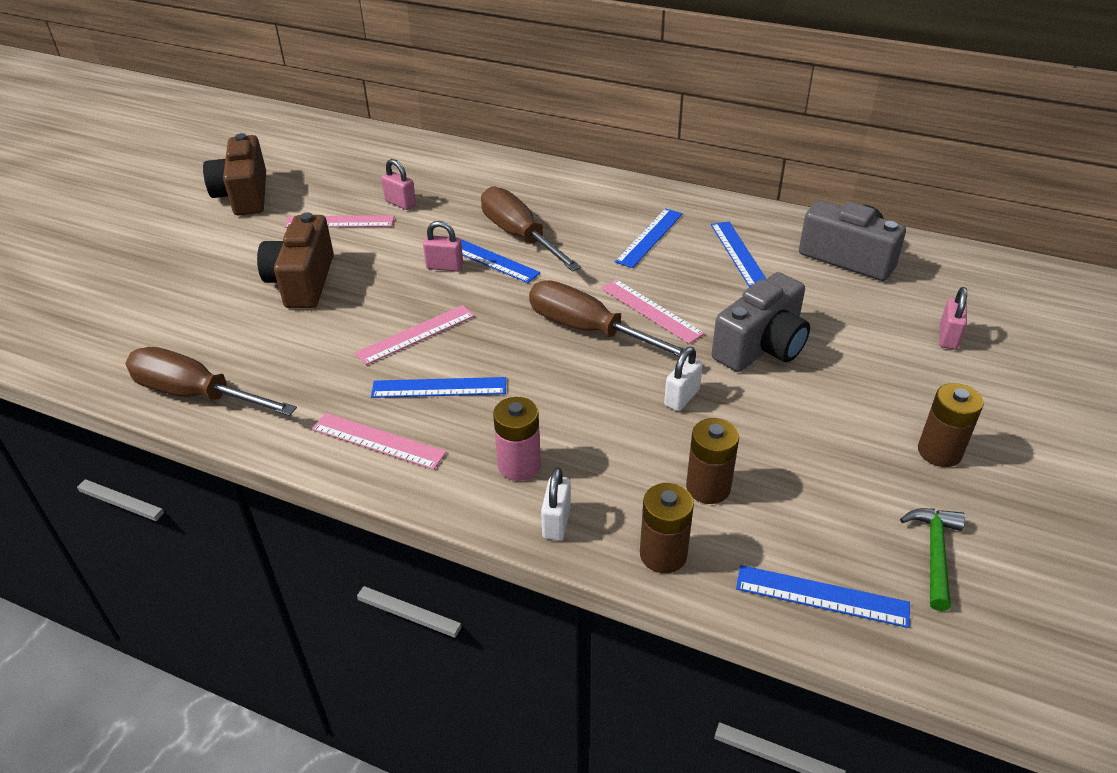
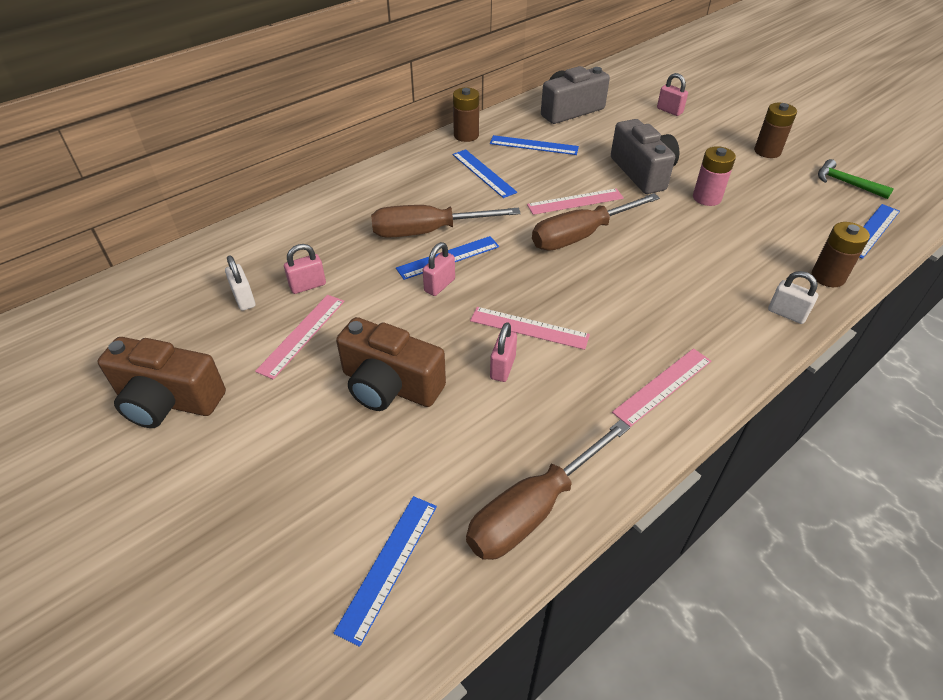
camera: 65 degrees left, 5 degrees up
(353, 333) = (502, 367): none -> pink padlock
(416, 334) = (529, 328): pink ruler -> pink ruler turned 60 degrees counterclockwise
(439, 387) = (610, 333): blue ruler -> blue ruler (388, 566)
(519, 465) = (722, 315): pink battery -> pink battery (707, 198)
(681, 398) = (679, 220): white padlock -> white padlock (244, 299)
(708, 487) = (772, 239): brown battery -> brown battery (466, 135)

